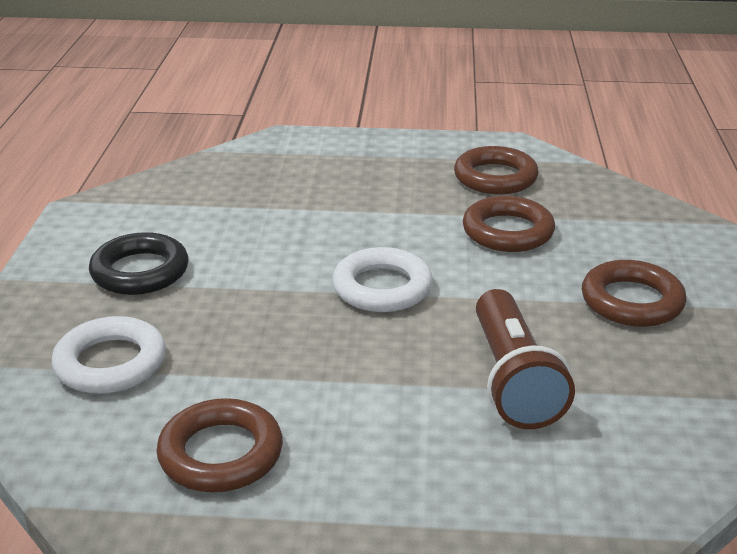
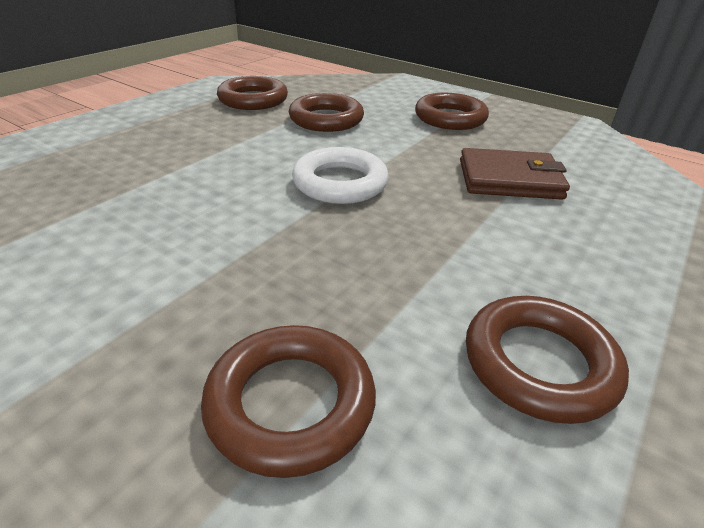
camera: 60 degrees left, 5 degrees up
(110, 363) = (290, 403): white ring -> brown ring
(140, 271) = (119, 307): black ring -> none
(513, 380) = (509, 179): brown flashlight -> brown wallet

